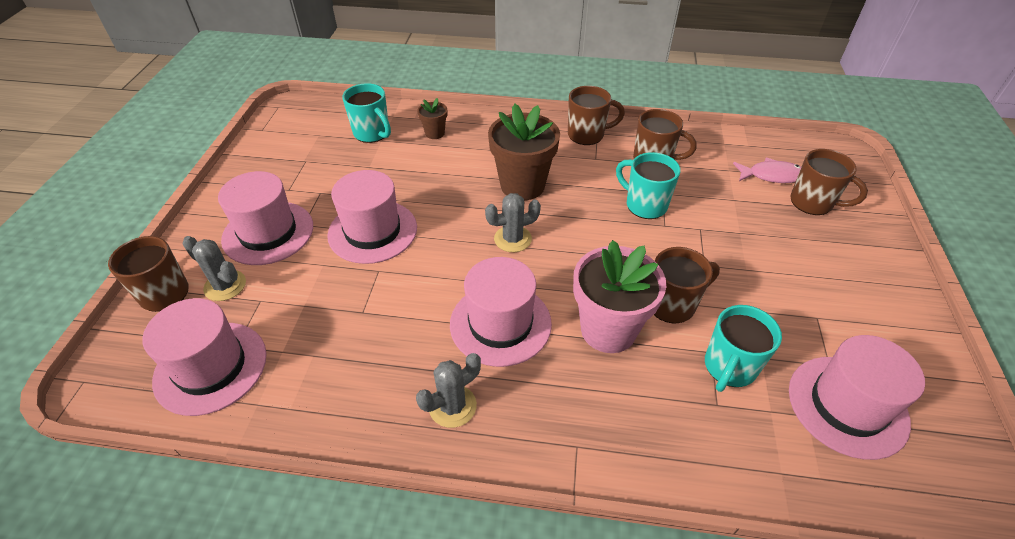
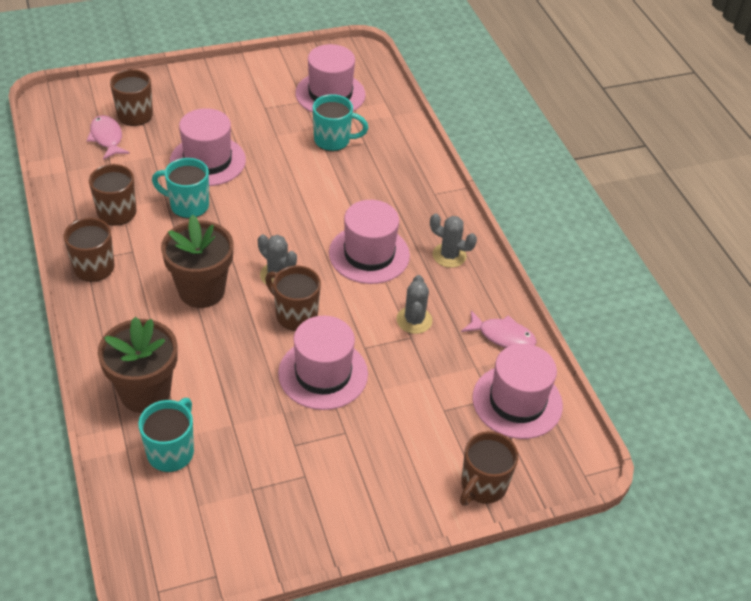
camera: 120 degrees left, 0 degrees up
(225, 286) = (447, 445): grey cactus -> grey cactus (414, 320)
(268, 233) = (371, 454): pink hat -> pink hat (208, 161)
(296, 400) = (502, 336): none -> pink fish
(435, 133) = (145, 393): brown flower pot -> brown flower pot, size x2.09
(608, 330) = (338, 199): pink flower pot -> none
(644, 205) = (188, 205): turquoise mug -> turquoise mug turned 90 degrees clockwise
(672, 304) = (294, 172): brown mug -> brown mug (295, 315)

